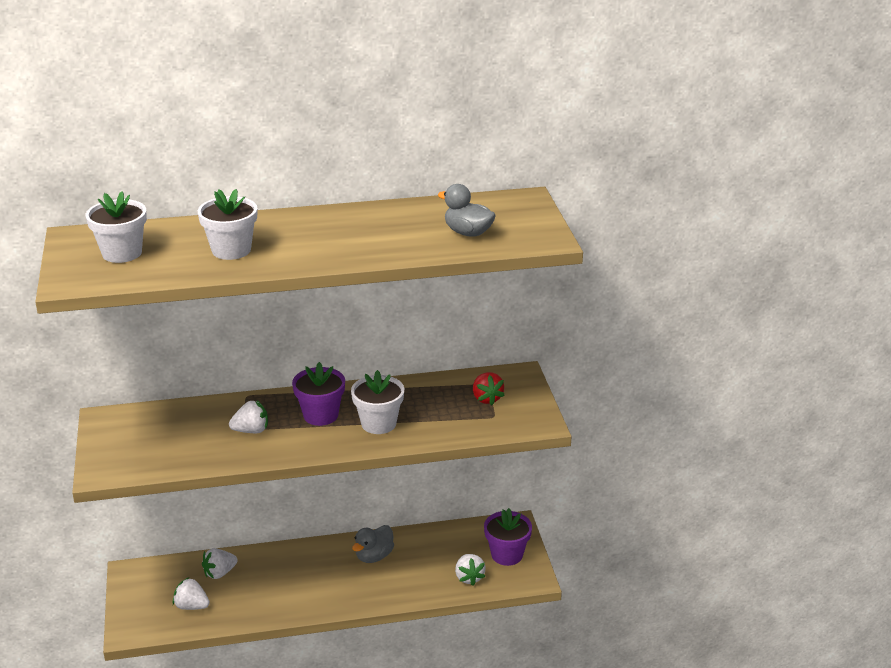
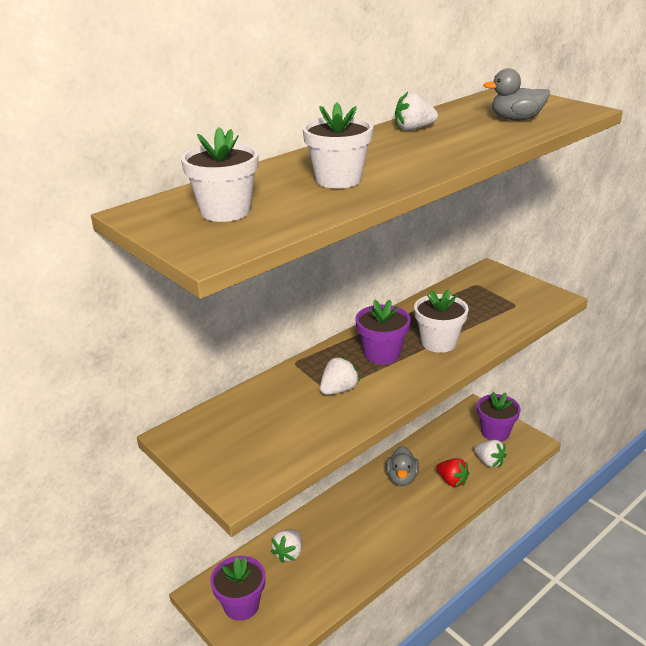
camera: 30 degrees left, 0 degrees up
(149, 593) = (241, 605): none -> purple flower pot
(191, 606) = (294, 597): white strawberry -> white strawberry (413, 129)
(486, 398) = (492, 294): red strawberry -> red strawberry (452, 481)

